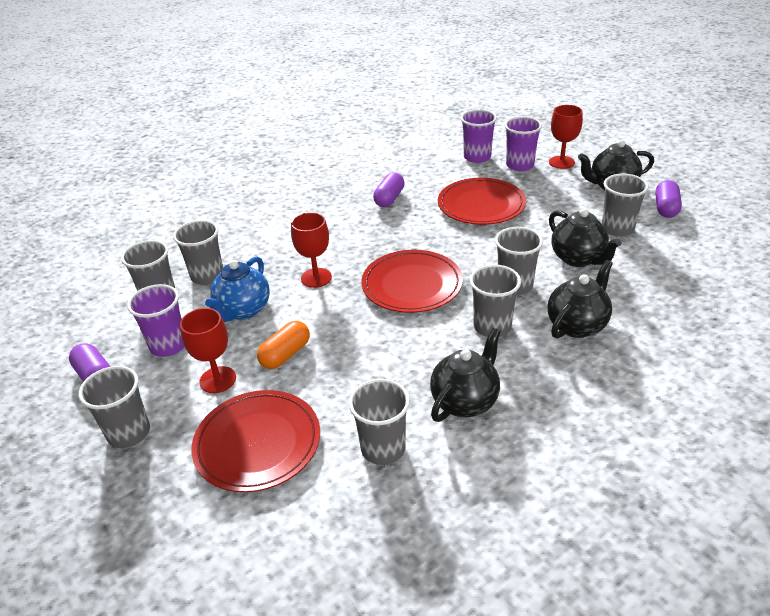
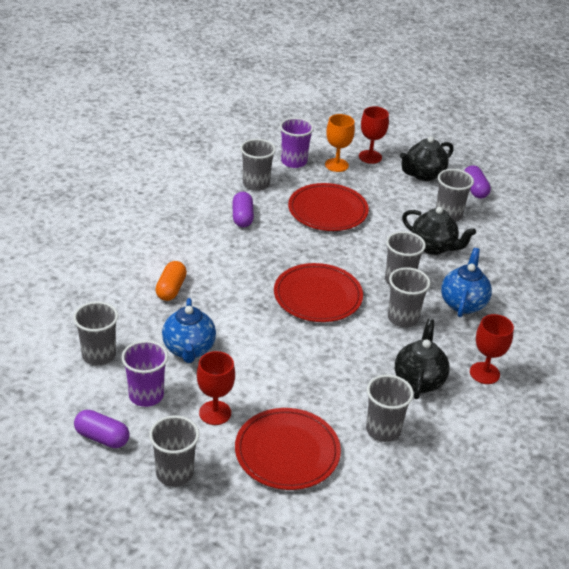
camera: 30 degrees left, 0 degrees up
(207, 276) = (128, 325): grey cup -> grey cup (256, 184)
(285, 354) = (256, 378): orange capsule -> orange capsule (171, 289)
(316, 278) = (231, 306): red goblet -> red goblet (484, 373)
(520, 165) = (336, 165): purple cup -> orange goblet
(577, 325) = (463, 303): black teapot -> blue teapot

